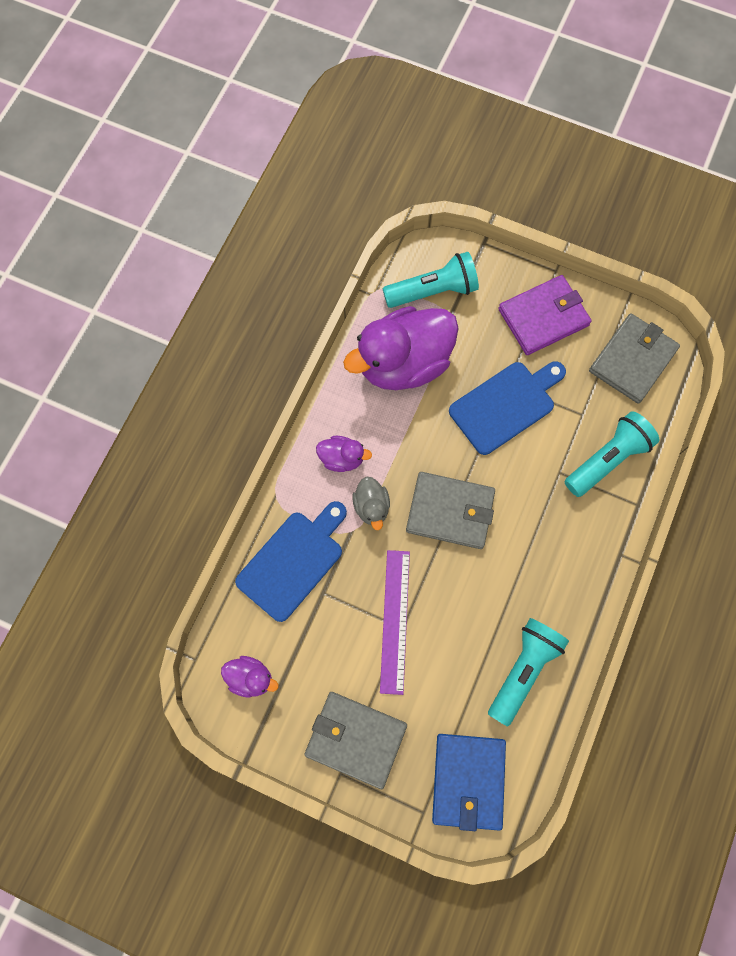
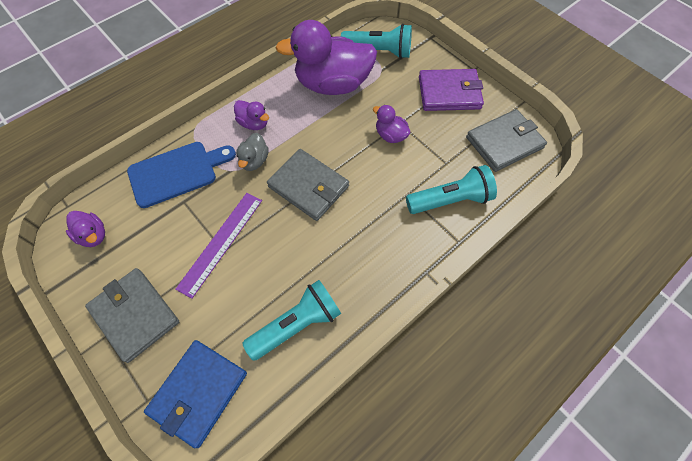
camera: 25 degrees right, 10 degrees down
(505, 405) = (390, 135): blue cutting board -> purple duck

